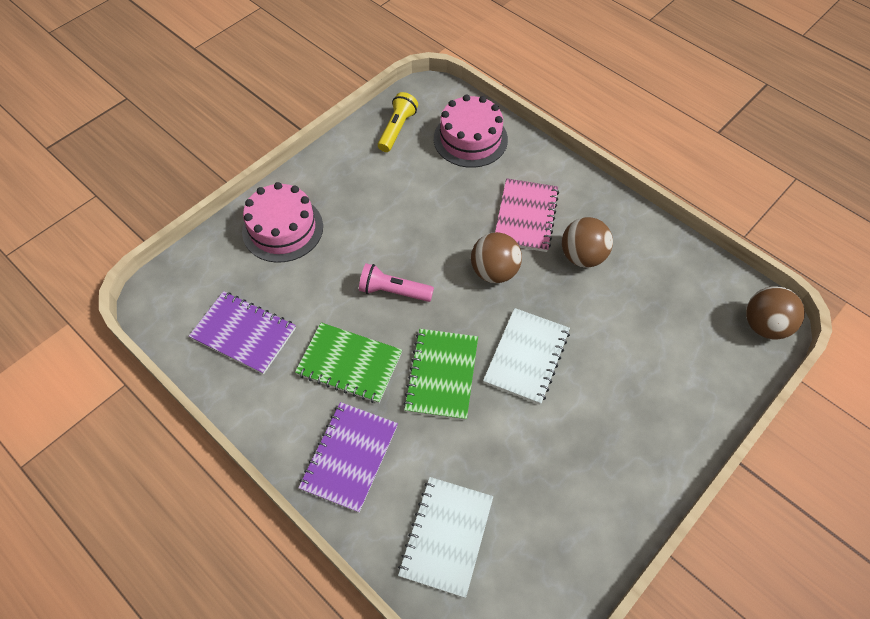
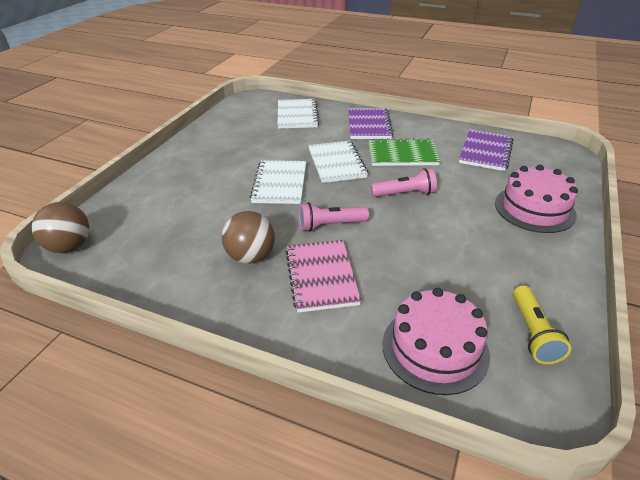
camera: 160 degrees right, 20 degrees down
(244, 333) = (485, 152): purple notebook -> purple notebook turned 75 degrees counterclockwise
(441, 375) = (336, 163): green notebook -> white notebook
(494, 271) = (330, 225): brown ball -> pink flashlight

